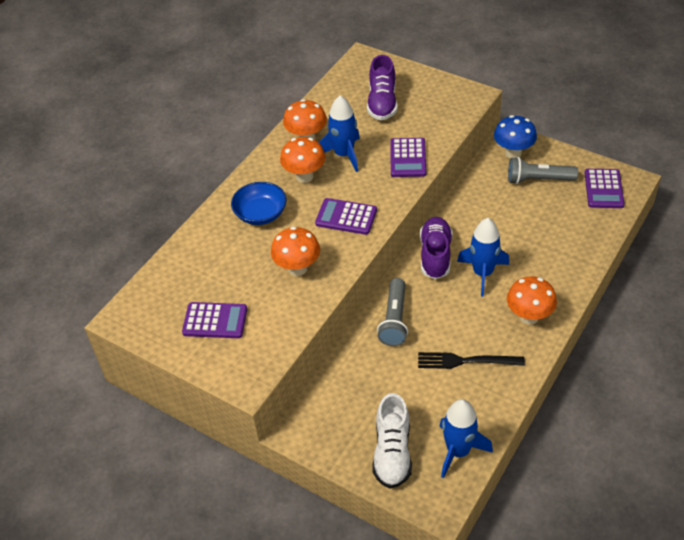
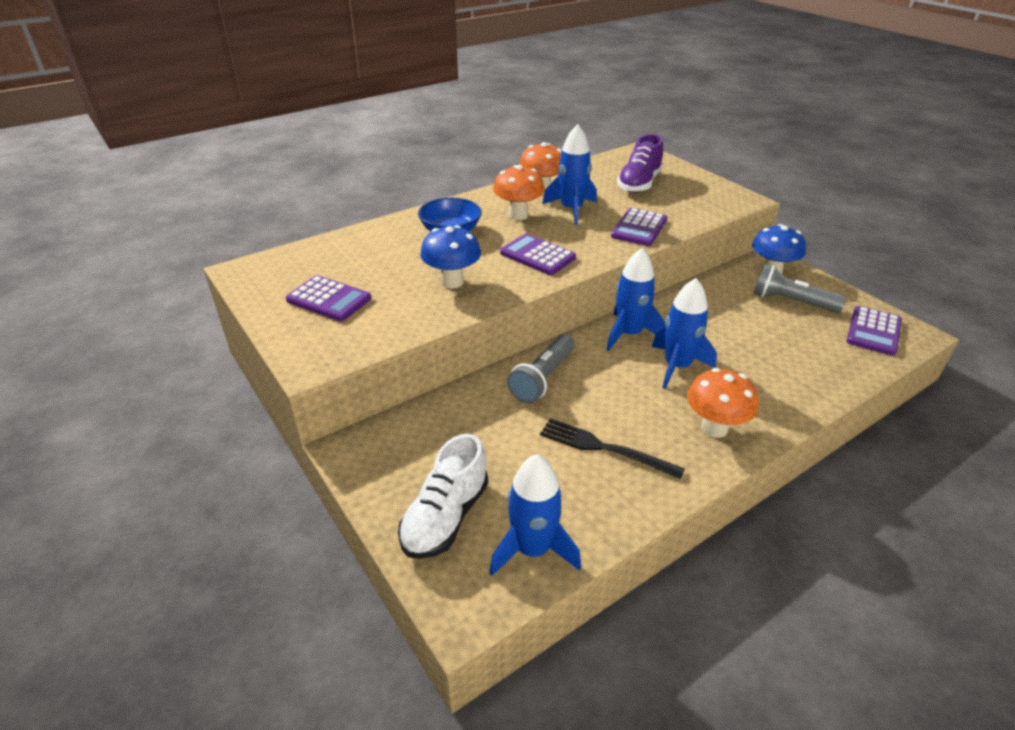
camera: 20 degrees right, 10 degrees down
(297, 268) = (452, 282): orange mushroom -> blue mushroom
(435, 255) = (629, 334): purple shoe -> blue rocket

